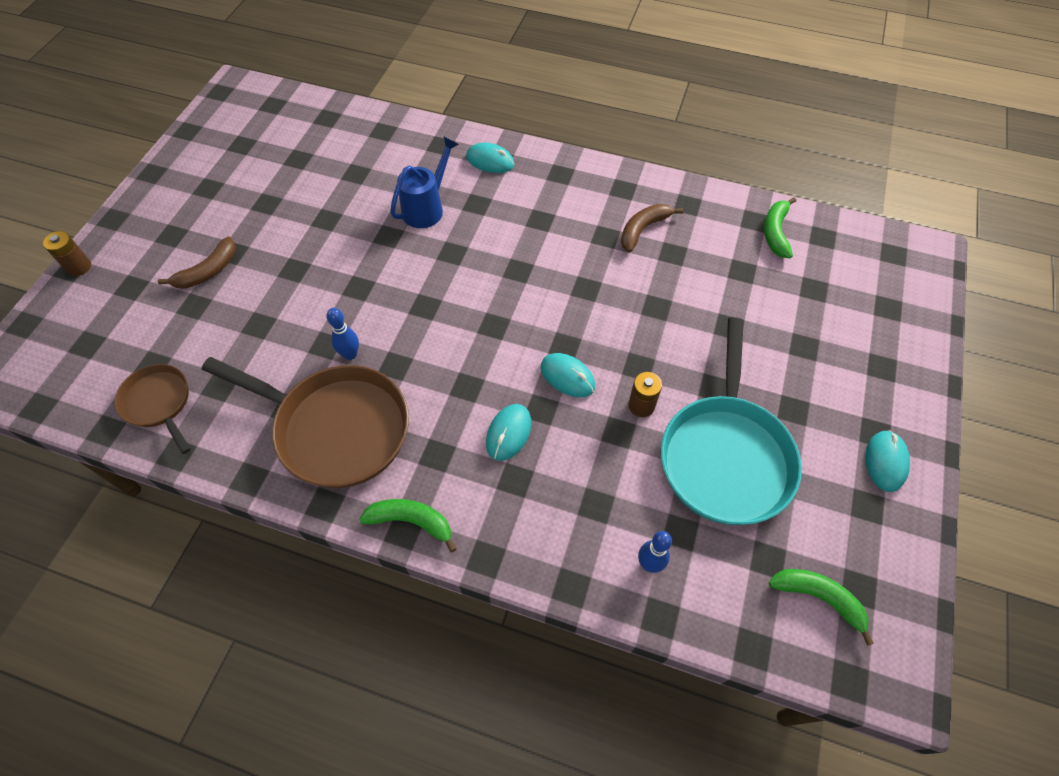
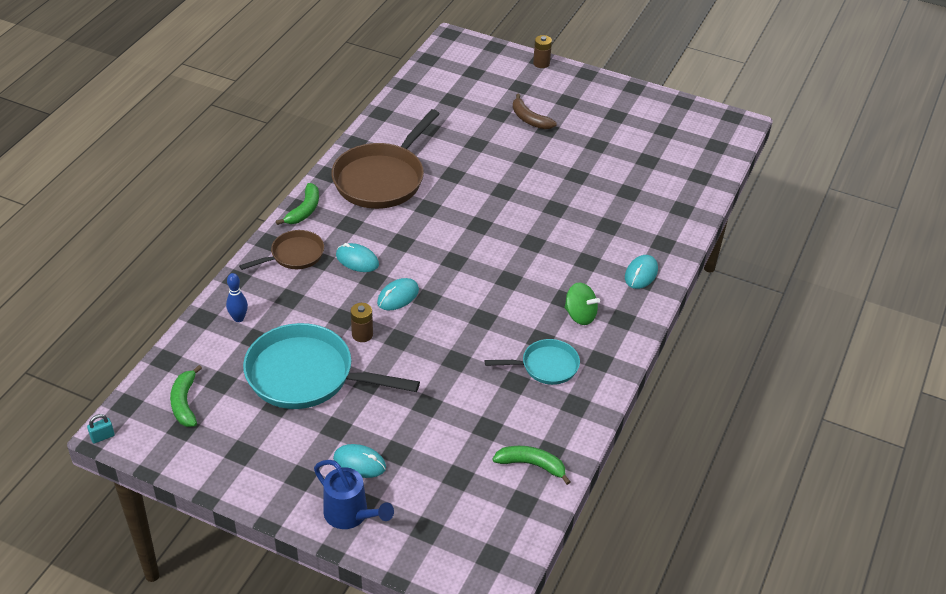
camera: 95 degrees right, 15 degrees down
(159, 403) = (420, 104): brown pan -> brown pan (294, 255)
(350, 354) = (441, 186): blue bowling pin -> none
(427, 208) = (584, 231): blue watering can -> blue watering can (351, 515)
(562, 206) = (580, 315): none -> green spinning top
(643, 229) = (546, 366): brown banana -> turquoise pan
(819, 598) = (184, 403): green banana -> green banana turned 135 degrees clockwise
(885, 462) = (273, 475): turquoise mouse -> turquoise mouse (359, 463)
(916, 698) = (102, 437): none -> turquoise padlock

